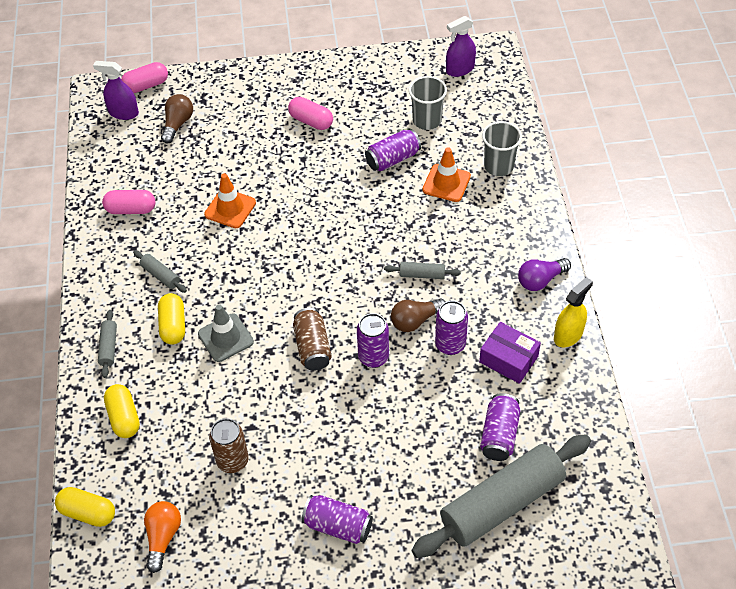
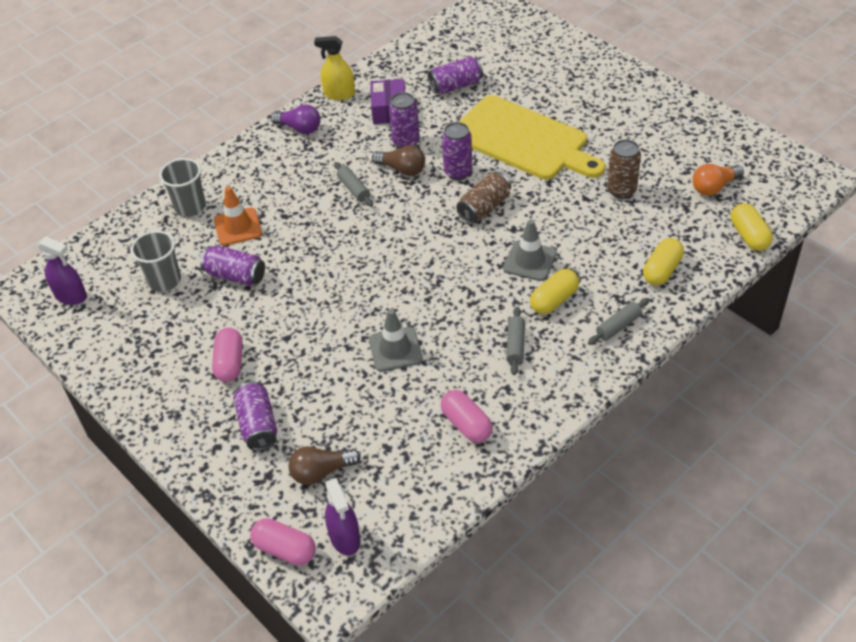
camera: 125 degrees left, 5 degrees down
(230, 208) = (395, 349): orange traffic cone -> grey traffic cone
(338, 526) = (604, 117): purple can -> purple can (258, 425)
(368, 434) = (523, 140): none -> yellow cutting board
(502, 503) = (504, 62): grey rolling pin -> none

